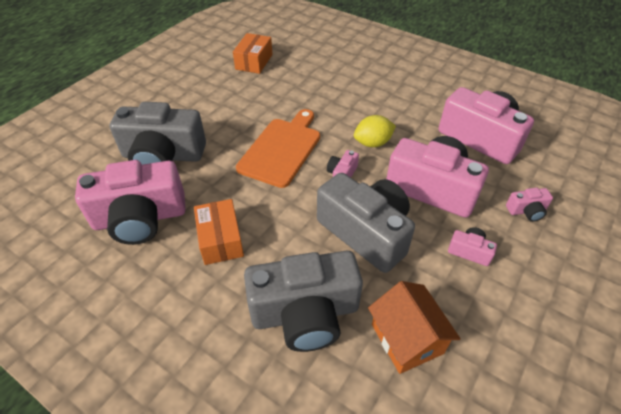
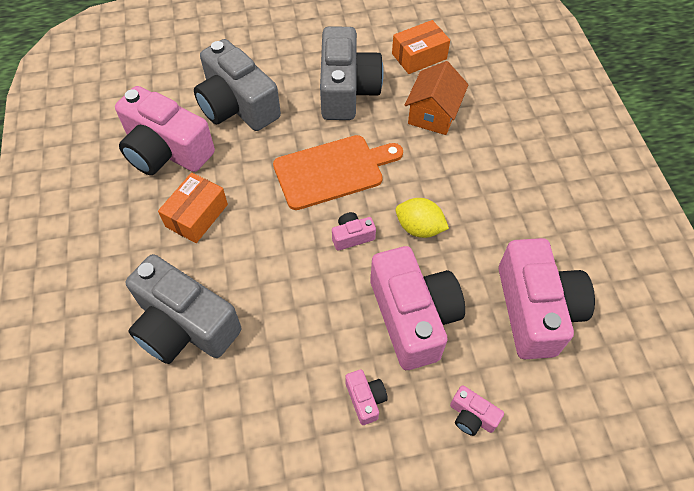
camera: 45 degrees right, 10 degrees up
(366, 232) = (304, 305): grey camera -> grey camera (347, 90)
(407, 338) = (226, 413): orange house -> orange house (433, 114)

